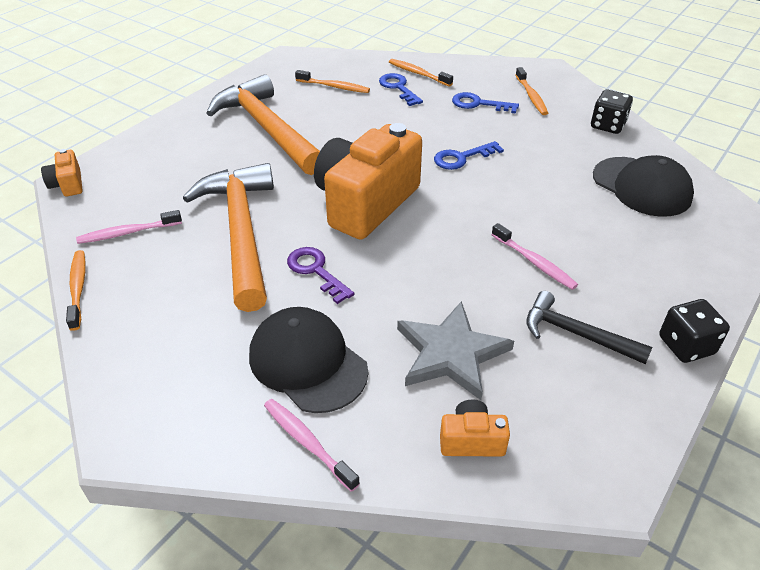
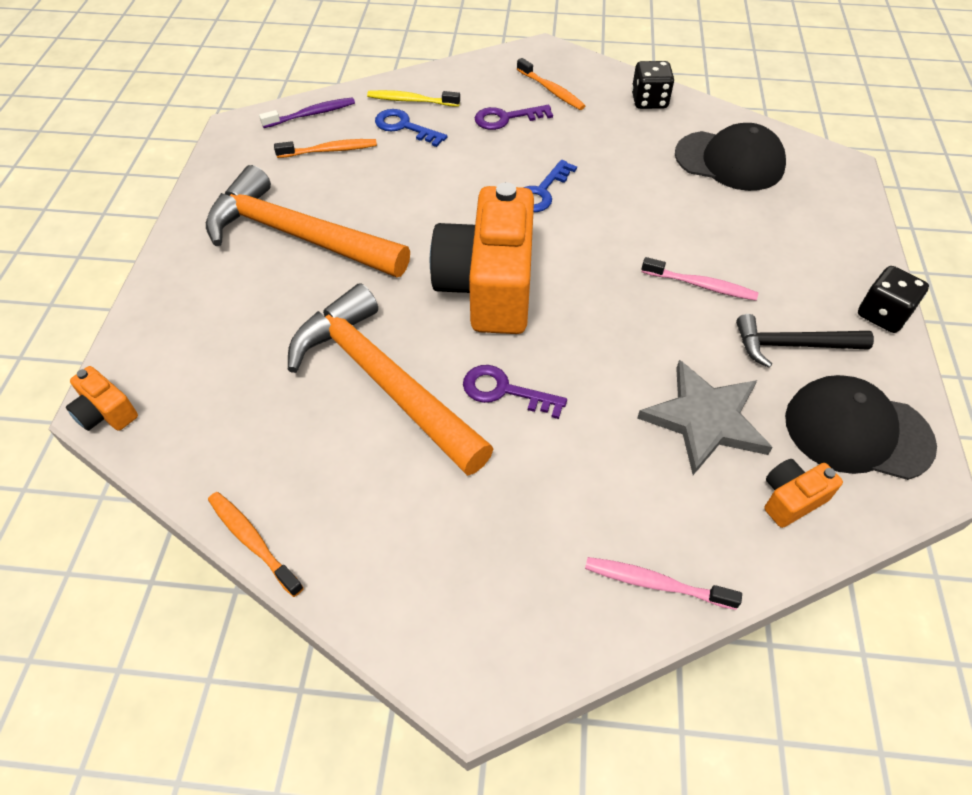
camera: 30 degrees left, 10 degrees up
(128, 232) = (249, 441): pink toothbrush -> none
(307, 362) = (584, 498): black cap -> black cap (857, 431)
(341, 62) = (311, 114): none -> purple toothbrush
(418, 74) = (411, 101): orange toothbrush -> yellow toothbrush
(478, 104) = (506, 118): blue key -> purple key

